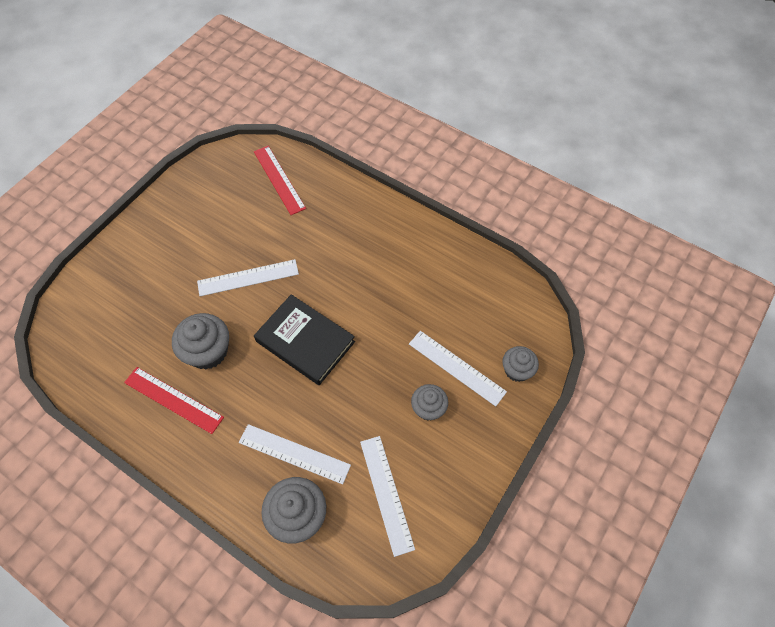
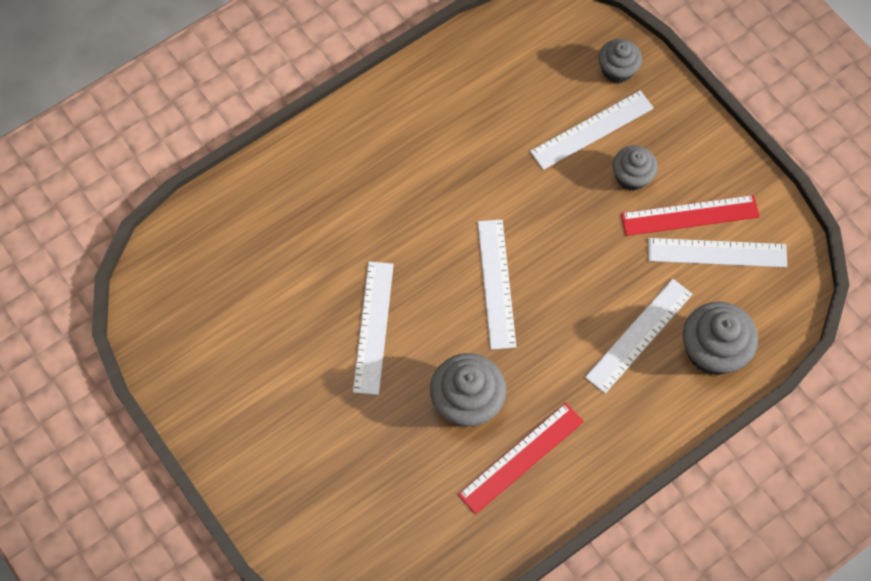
camera: 70 degrees left, 5 degrees up
(279, 179) = (223, 246): red ruler -> red ruler (690, 216)
(305, 341) = (496, 283): black book -> white ruler

